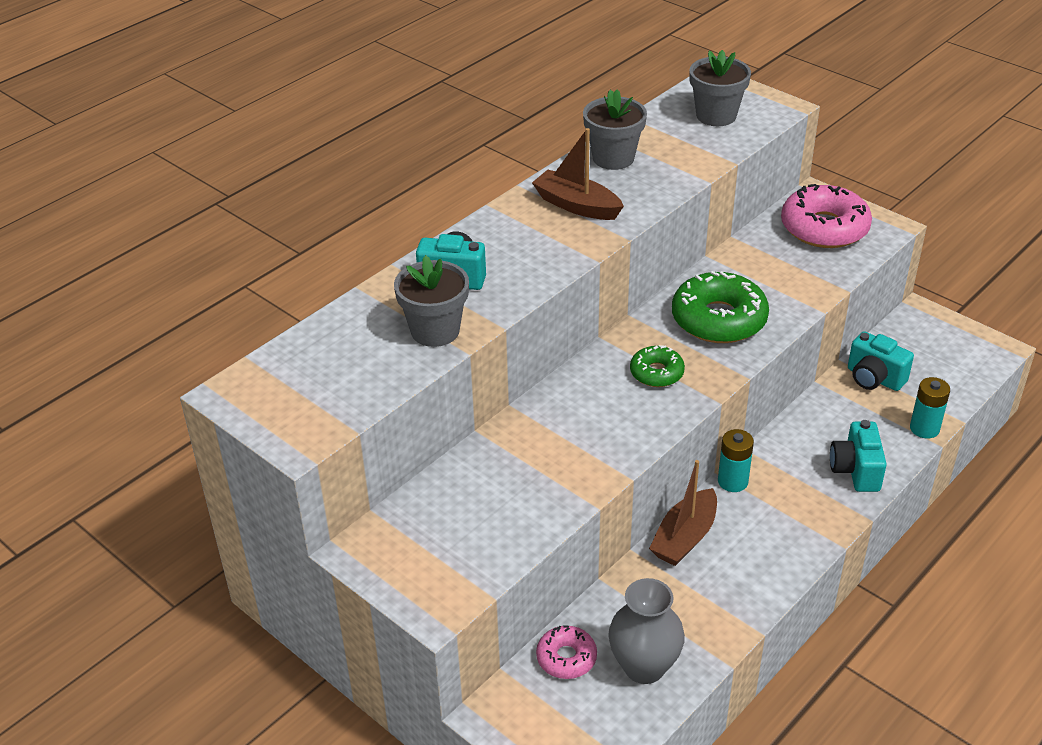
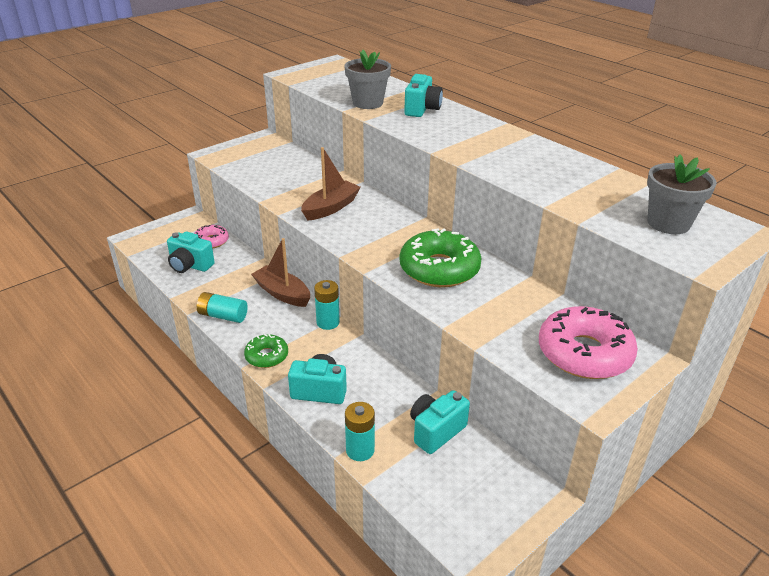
camera: 95 degrees right, 5 degrees down
(577, 205) = (505, 150): brown boat -> brown boat (331, 208)
(613, 158) = (578, 169): grey flower pot -> none
(644, 667) = (190, 266): grey vase -> turquoise camera
(656, 373) = (379, 234): green donut -> green donut (267, 356)
(755, 591) = (223, 316): none -> turquoise battery

